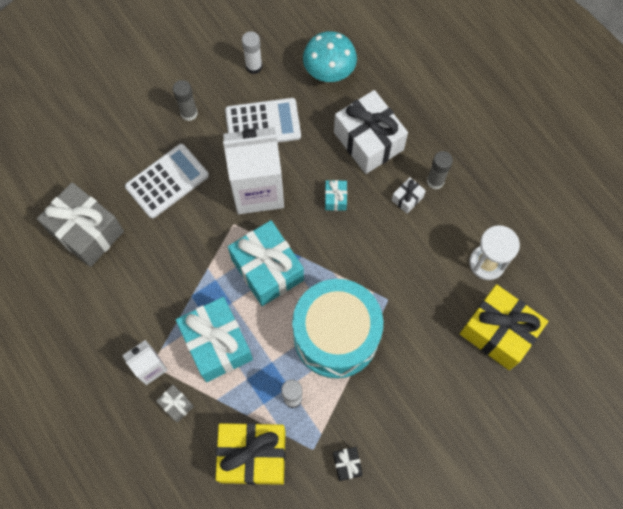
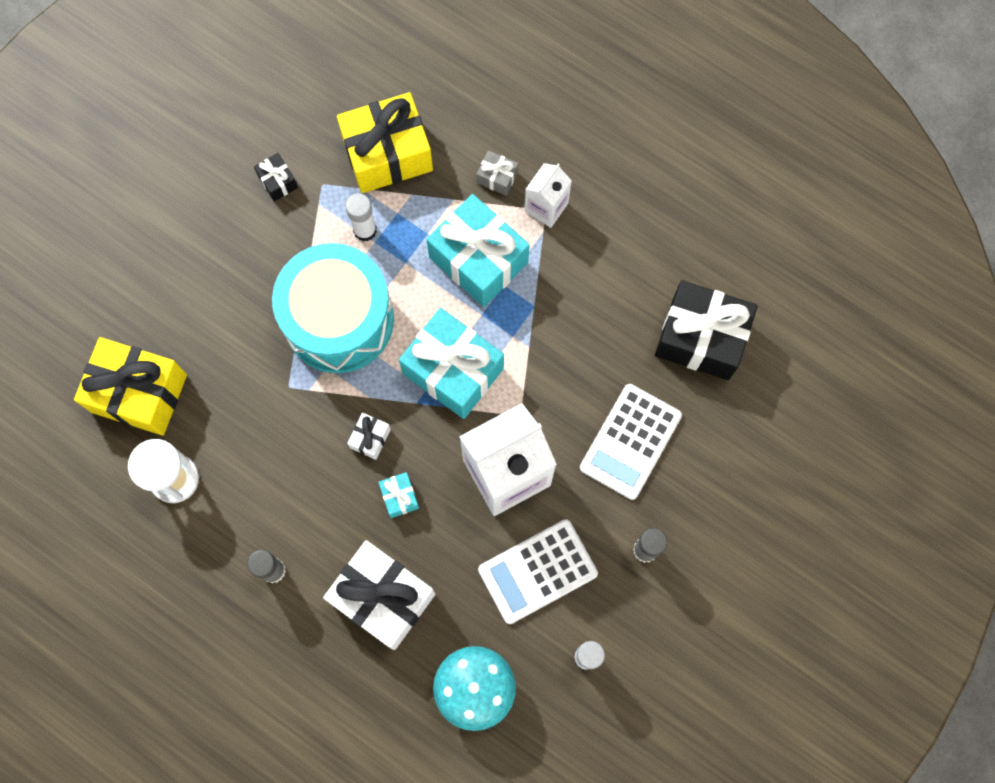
camera: 160 degrees right, 5 degrees up
(86, 232) = (701, 338): grey gift -> black gift
(407, 198) = (304, 531): white gift -> white gift (370, 438)

